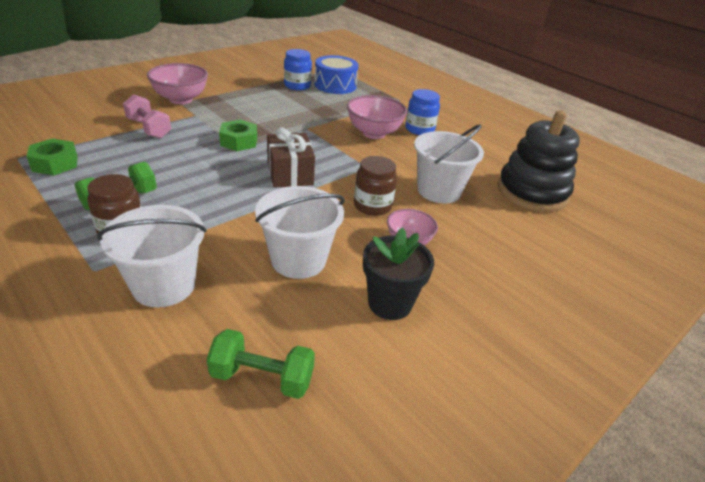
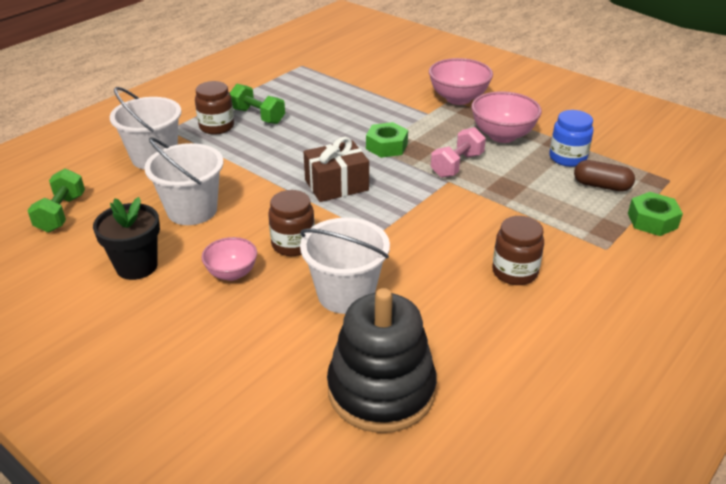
camera: 85 degrees right, 0 degrees up
(55, 164) = (299, 79): green nut -> green nut (652, 220)
(149, 128) = (382, 99): pink dumbbell -> pink dumbbell (457, 165)
(335, 85) = (601, 186): blue drum -> brown capsule
(374, 133) = (471, 232): pink bowl -> pink bowl (502, 135)
(419, 129) = (514, 272): blue jar -> brown jar

